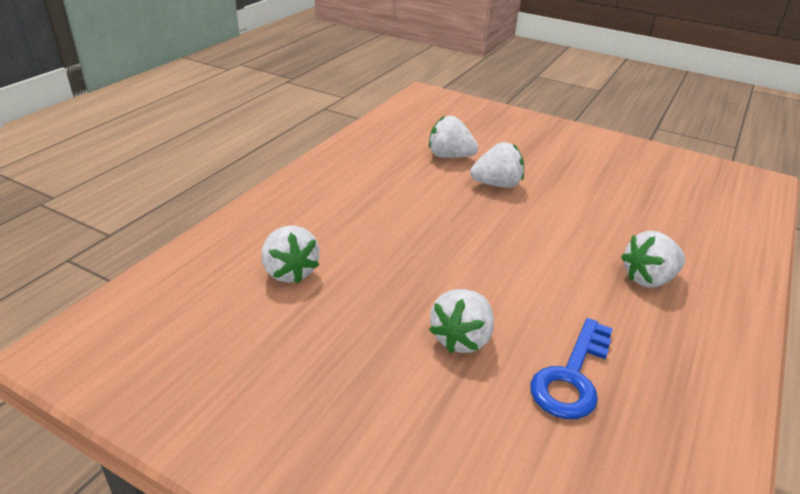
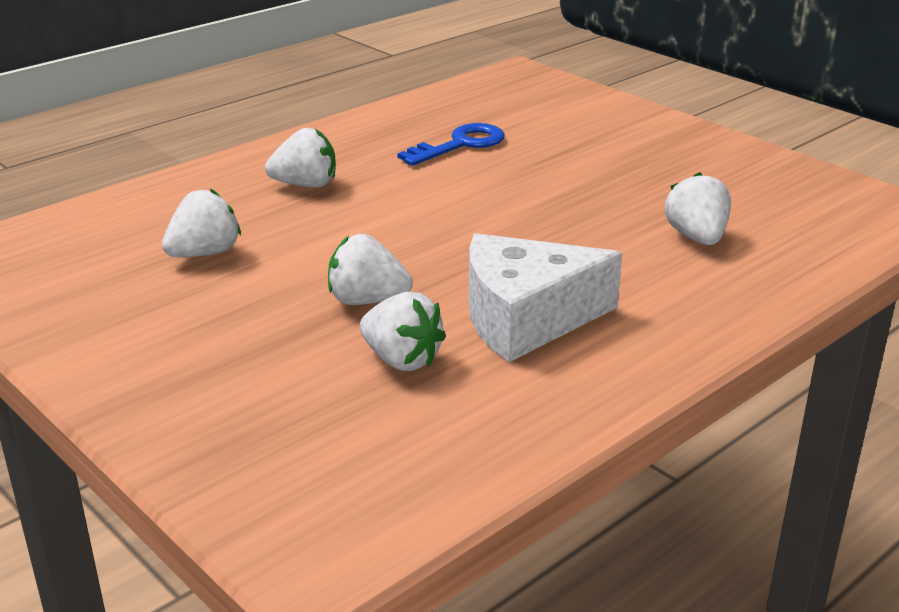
camera: 160 degrees left, 5 degrees down
(396, 186) = (526, 318): none -> white cheese
(461, 339) = (536, 172): white strawberry -> white strawberry (204, 253)

